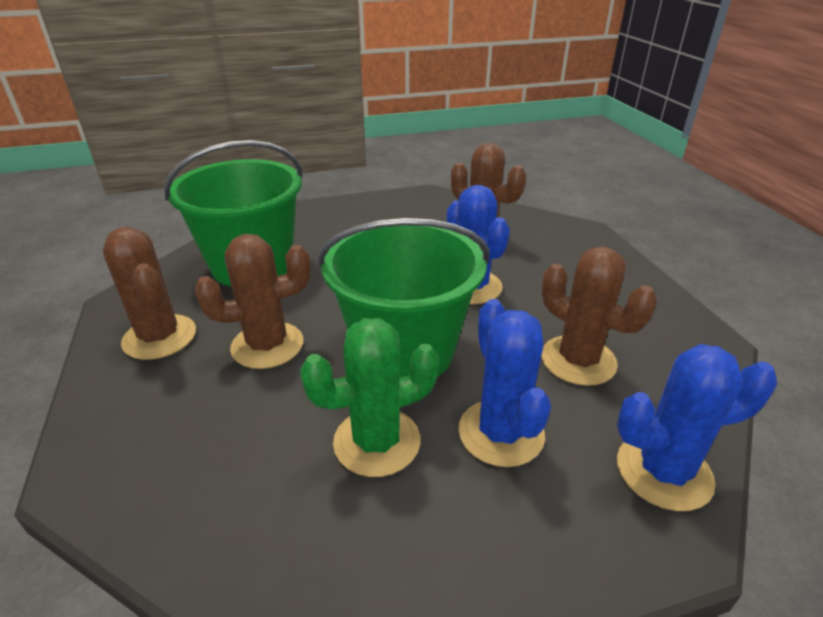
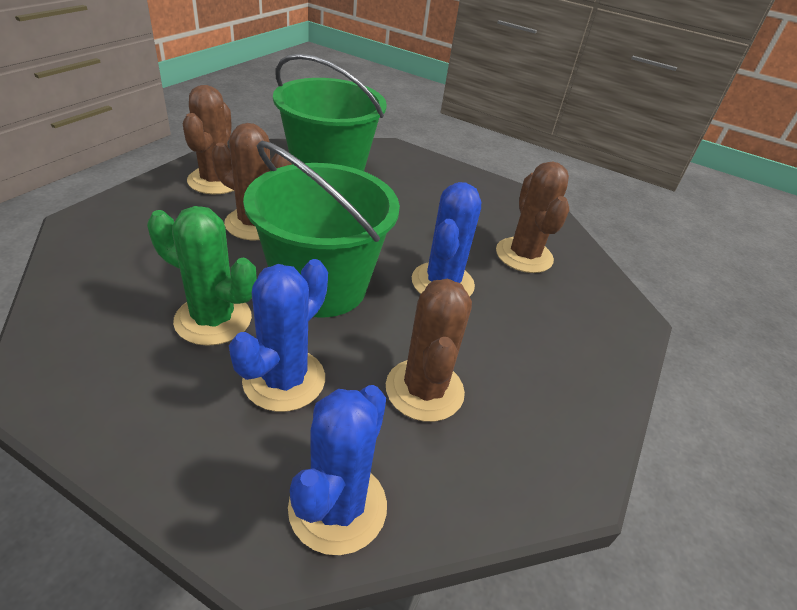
camera: 40 degrees right, 5 degrees up
(663, 471) = (338, 507): blue cactus -> blue cactus turned 75 degrees clockwise

